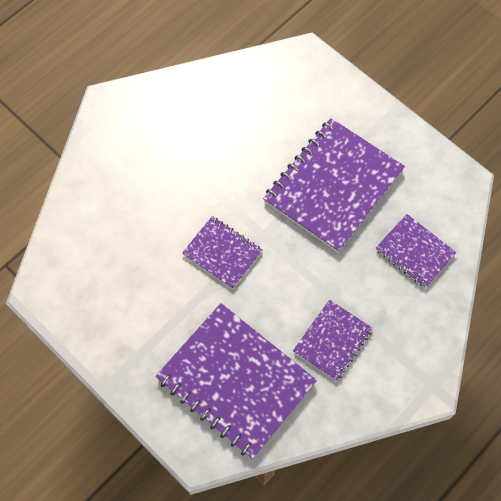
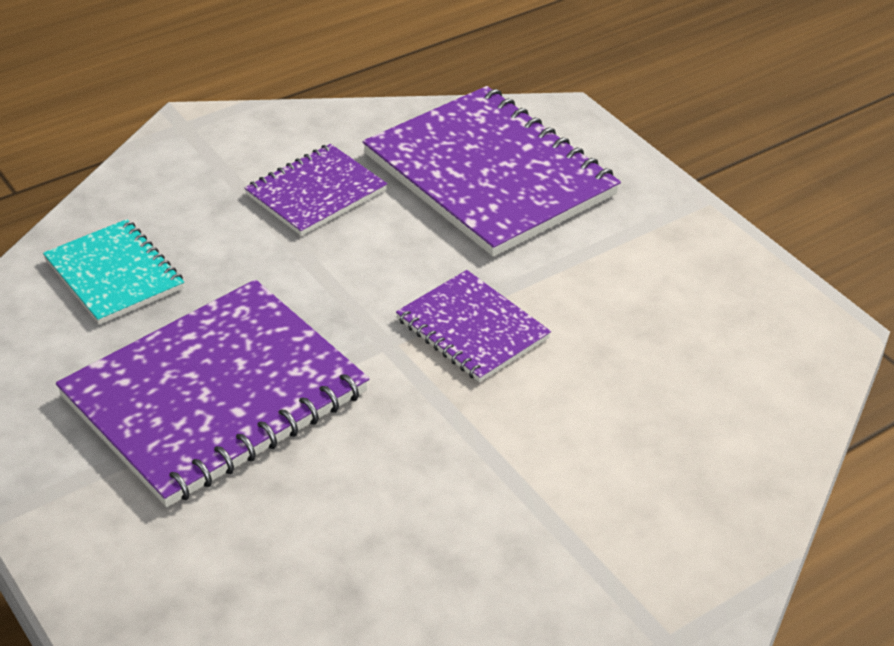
camera: 170 degrees left, 25 degrees down
(415, 252) = (114, 274): purple notebook -> turquoise notebook

